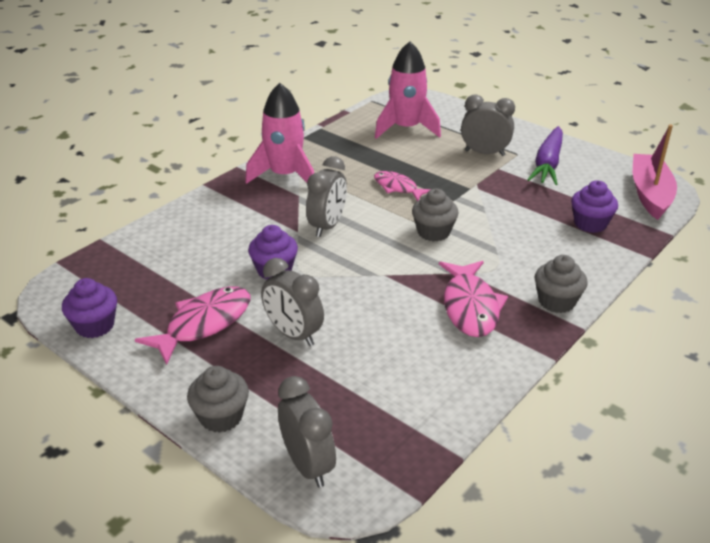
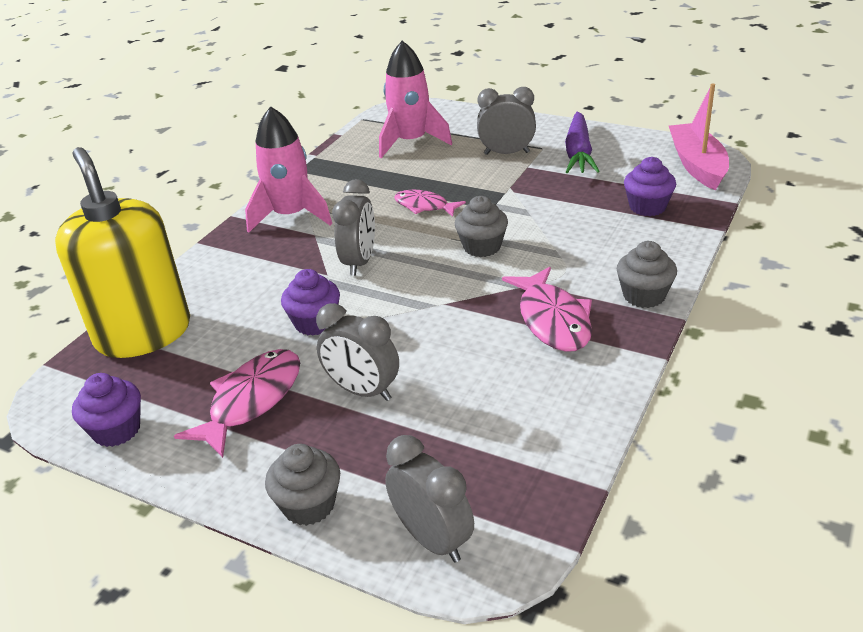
camera: 10 degrees left, 0 degrees up
(138, 252) = (143, 333): none -> yellow soap dispenser

